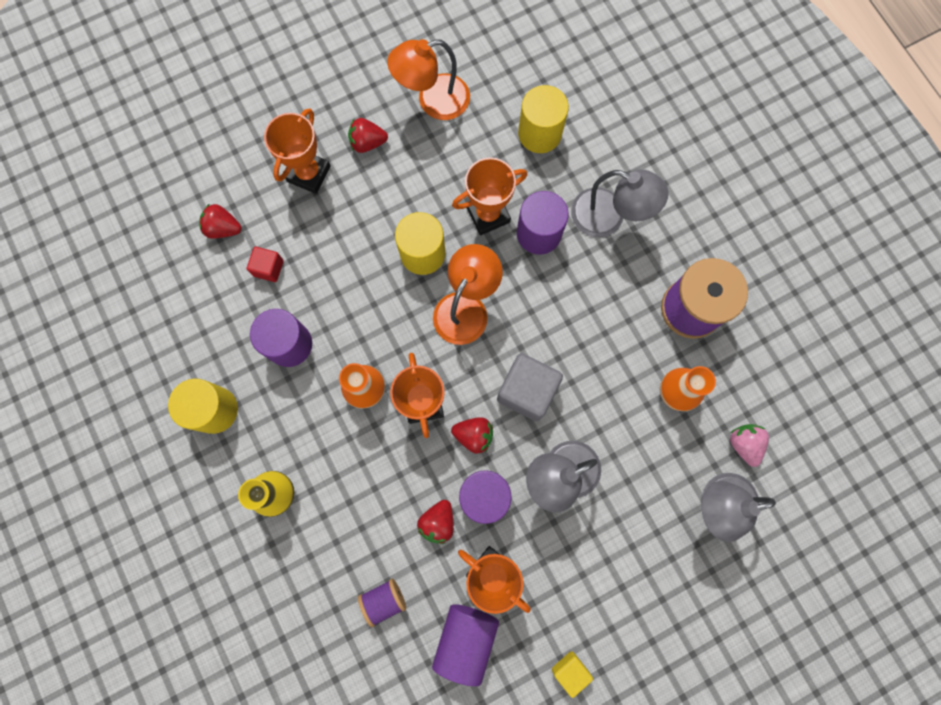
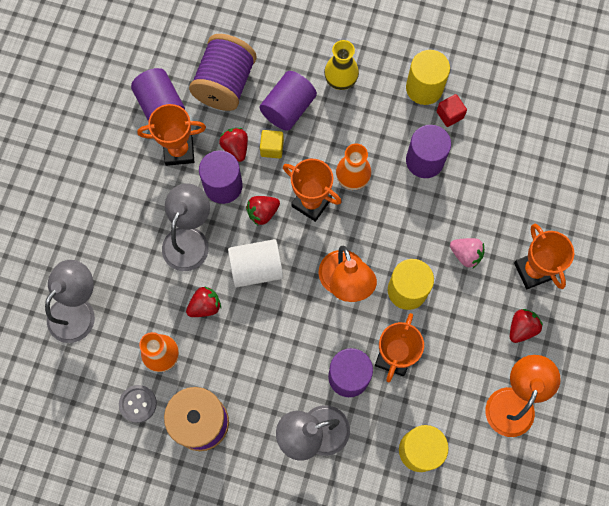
camera: 135 degrees right, 5 degrees down
(223, 228) = (542, 187): red strawberry -> red strawberry (205, 306)
(269, 268) = (487, 191): red cube -> red cube (449, 115)
(352, 513) = (288, 109): none -> purple cylinder
(384, 600) = (225, 84): purple spool -> purple spool, size x2.02
(527, 391) = (256, 268): grey cube -> white cylinder
(570, 670) = (87, 143): yellow cube -> yellow cube (272, 148)
(731, 372) = (138, 404): none -> grey button
(744, 444) = (91, 364): pink strawberry -> pink strawberry (465, 255)

